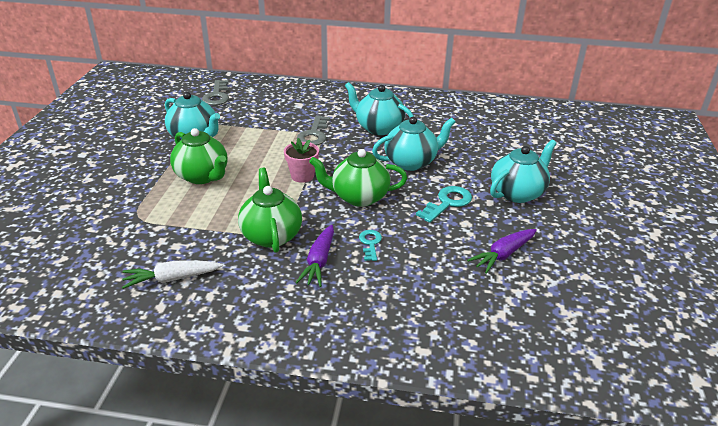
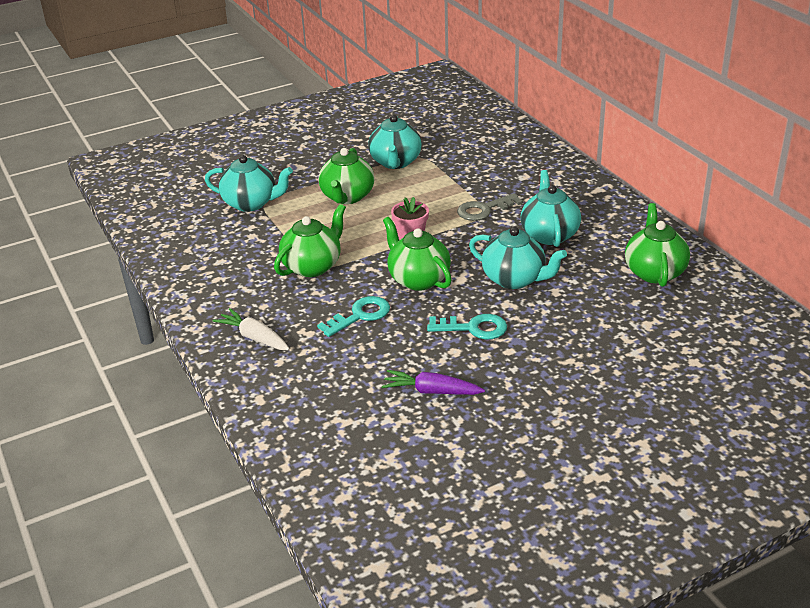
camera: 55 degrees right, 0 degrees up
(172, 279) = (216, 255): white carrot -> white carrot (254, 337)
(217, 96) = (473, 134): grey key -> none
(319, 262) = (307, 303): purple carrot -> none
(370, 243) = (360, 315): turquoise key -> turquoise key, size x1.60
(466, 117) = (654, 272): none -> green teapot
(518, 193) = (549, 361): turquoise teapot -> turquoise teapot (251, 203)

